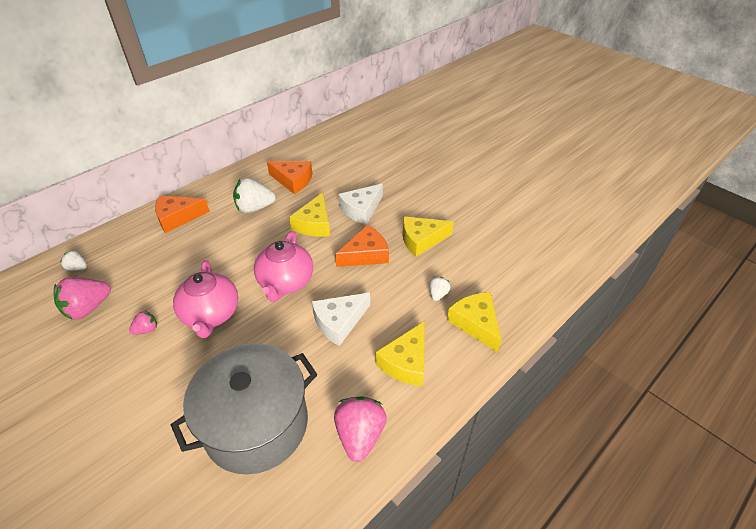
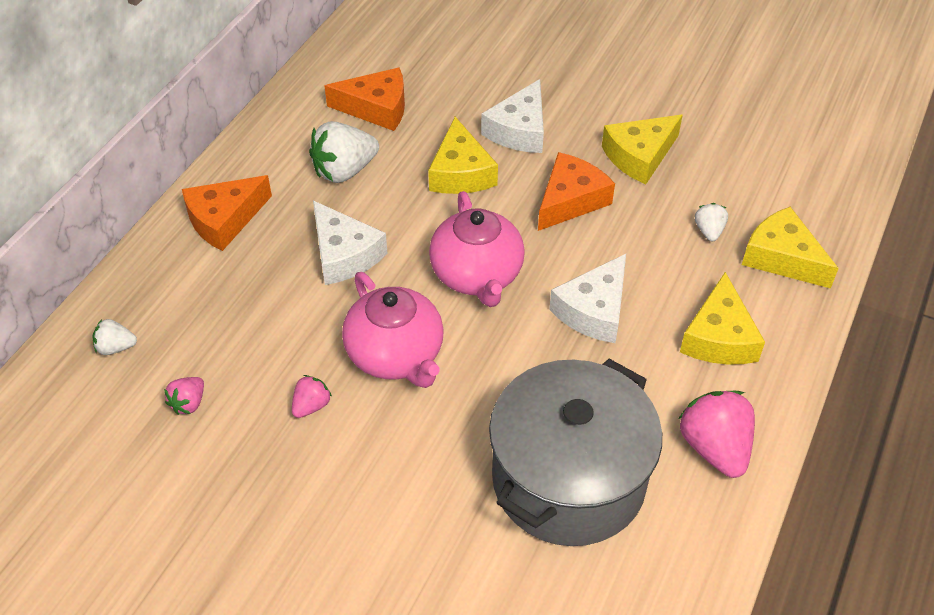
camera: 20 degrees left, 5 degrees up
(88, 308) = (189, 403): pink strawberry -> pink strawberry, size x0.52
(223, 251) = (344, 254): none -> white cheese

